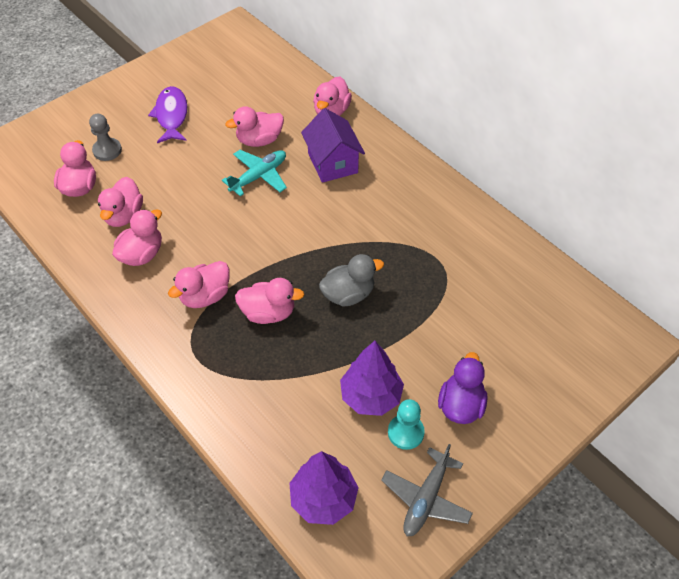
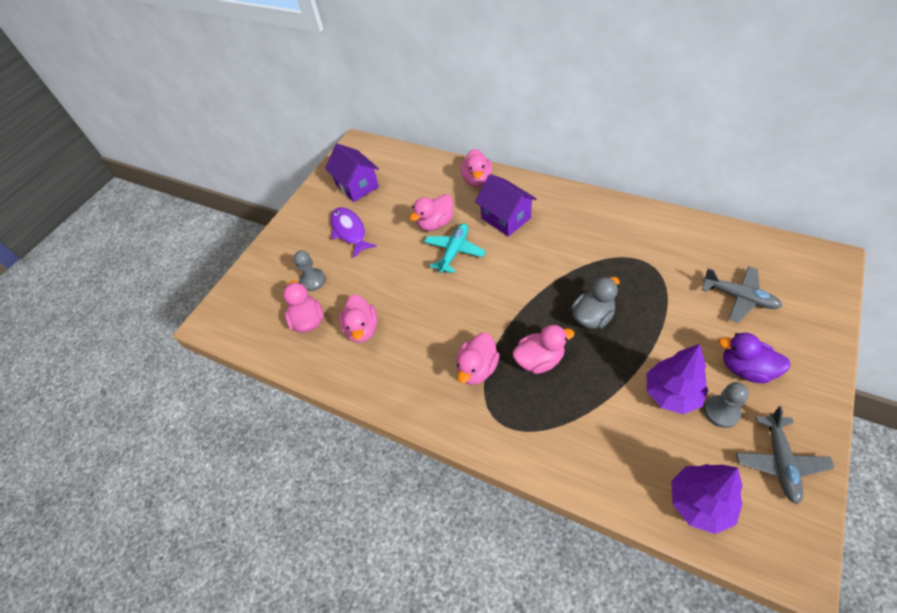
camera: 15 degrees left, 0 degrees up
(142, 254) = (399, 356): pink duck -> none
(207, 71) = (357, 186): none -> purple house
(405, 432) = (721, 412): turquoise pawn -> grey pawn
(460, 405) = (745, 369): purple duck -> purple duck turned 60 degrees counterclockwise
(509, 337) = (739, 297): none -> grey plane

